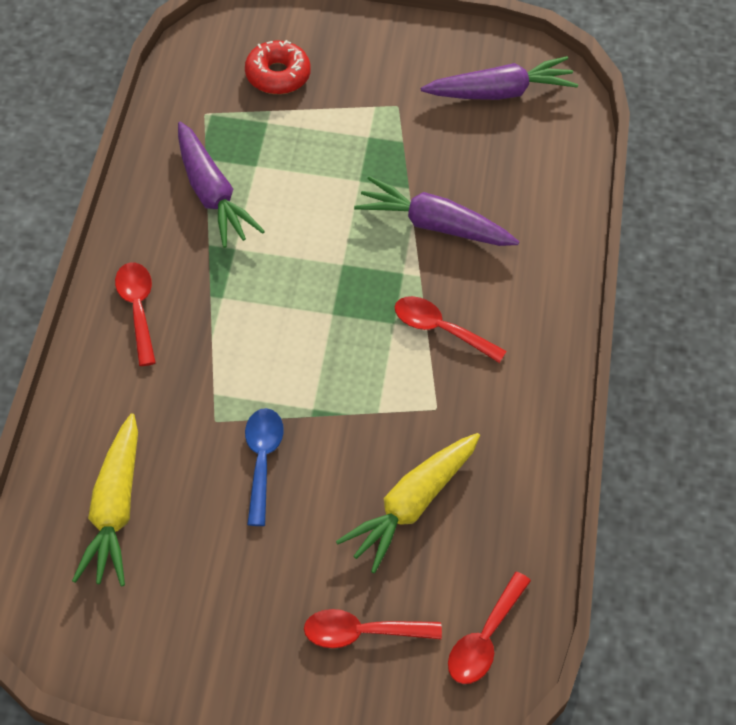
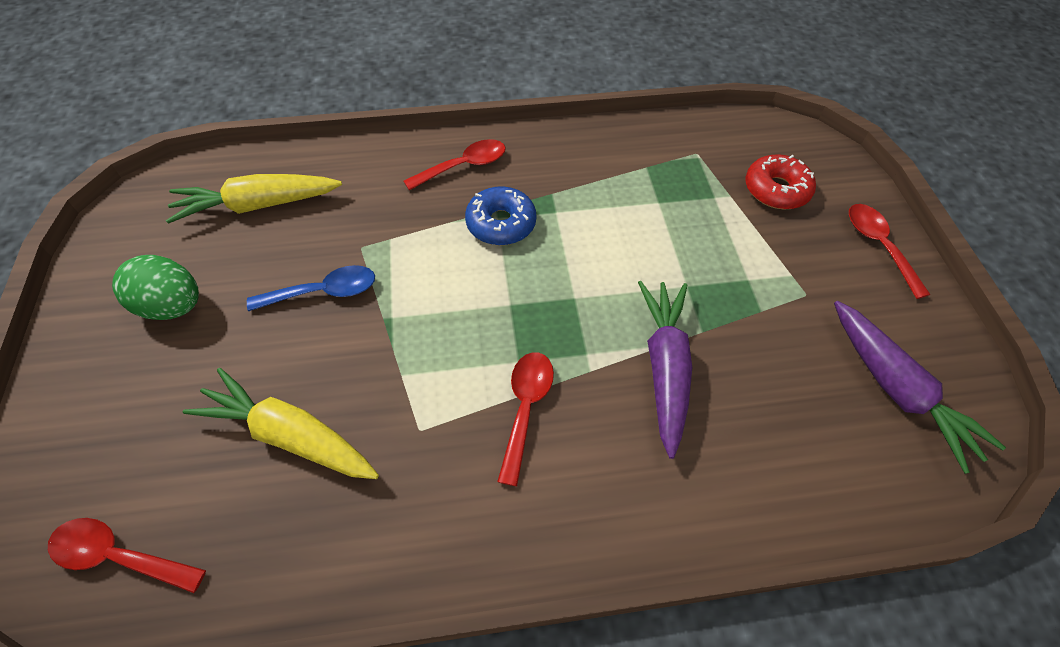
camera: 75 degrees right, 0 degrees up
(211, 194) = (609, 180): purple carrot -> none
(230, 597) = (172, 306): none -> green egg
(232, 296) = (501, 223): none -> blue donut
(361, 632) = (131, 426): red spoon -> red spoon (878, 246)

